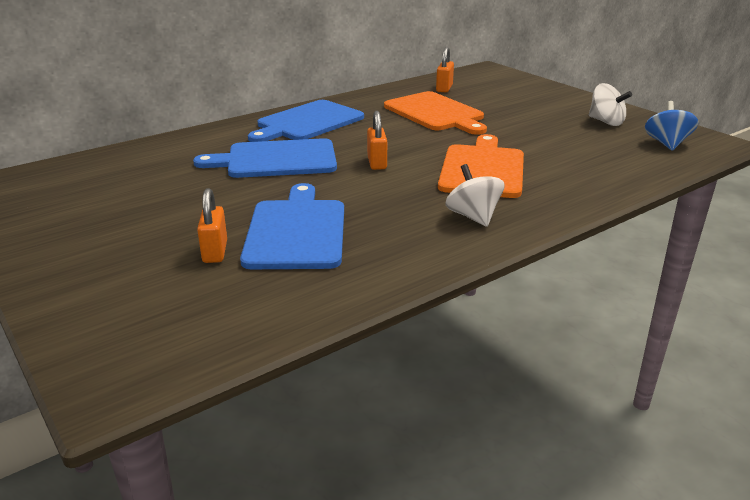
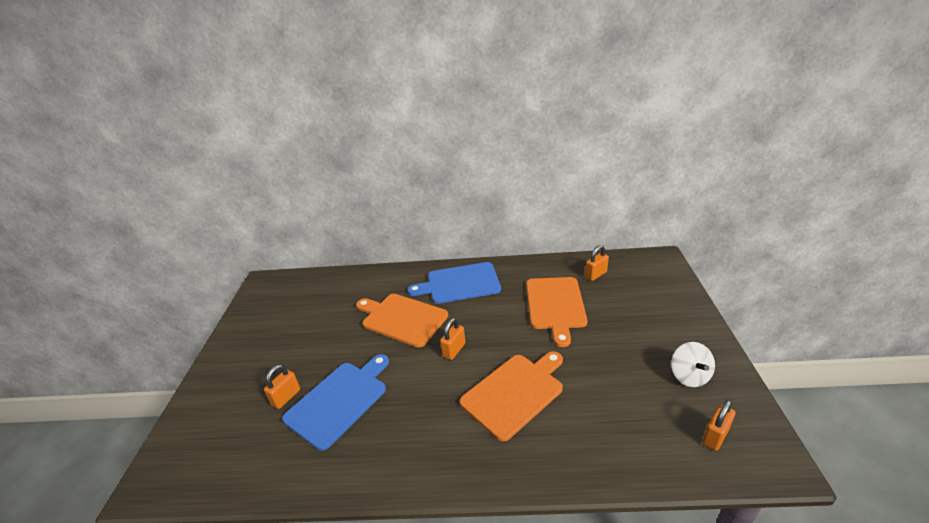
camera: 40 degrees right, 5 degrees up
(276, 159) = (402, 318): blue cutting board -> orange cutting board
(473, 217) = (448, 446): white spinning top -> none
(667, 144) = (715, 436): blue spinning top -> orange padlock

